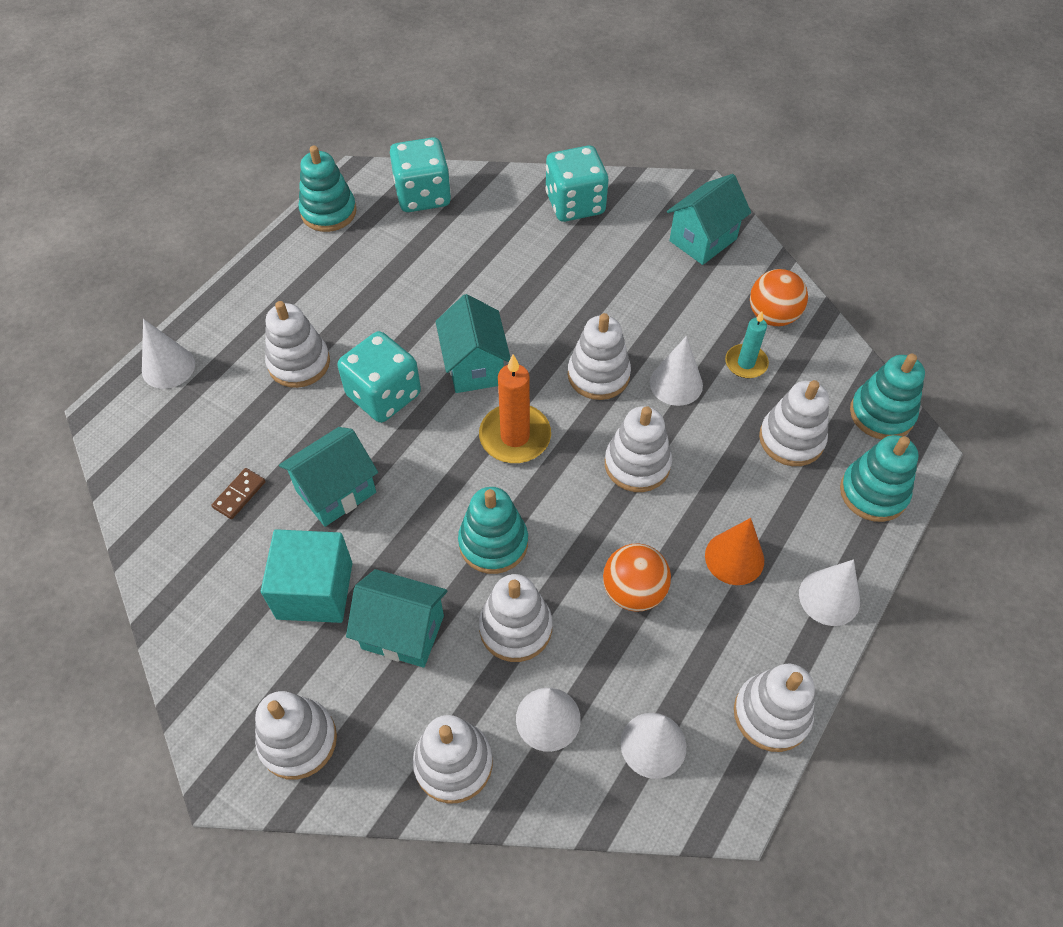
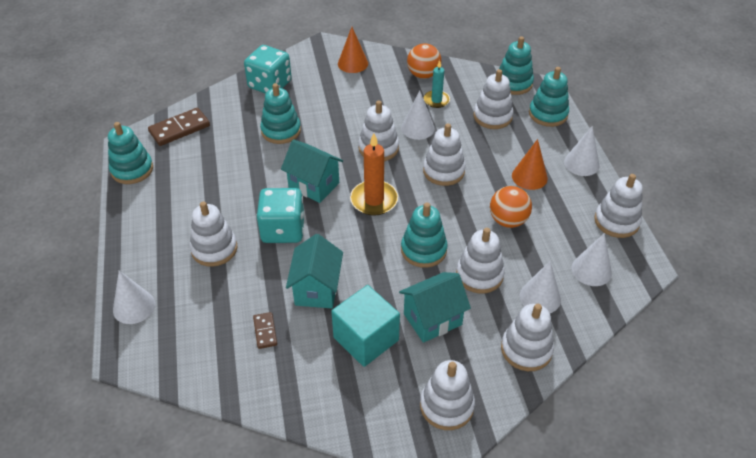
camera: 45 degrees left, 10 degrees down
(423, 195) = (179, 129): turquoise dice -> brown domino
(519, 272) = (281, 131): none -> turquoise stacking toy
(703, 240) = (353, 63): turquoise house -> orange cone

